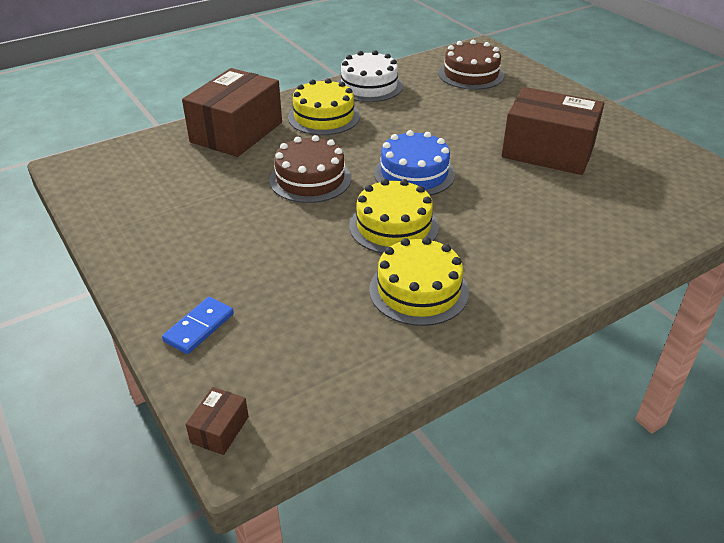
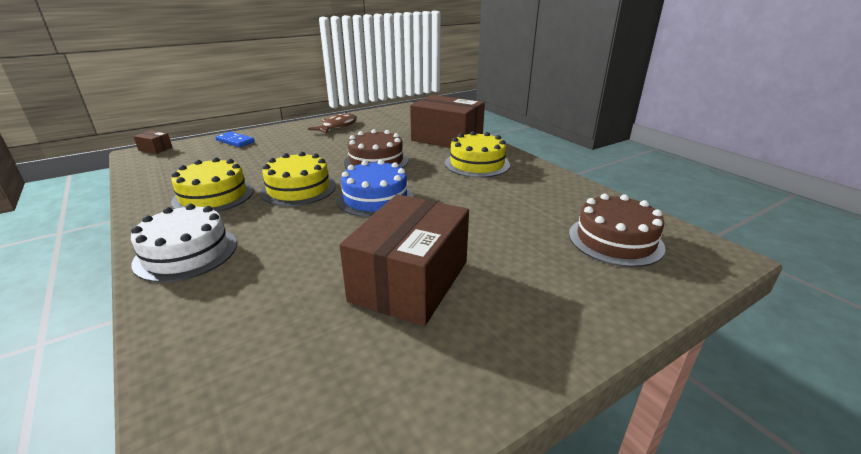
camera: 90 degrees right, 10 degrees down
(150, 224) = (337, 126): none -> brown fish
(369, 86) = (547, 181): white cake -> white cake (186, 253)

